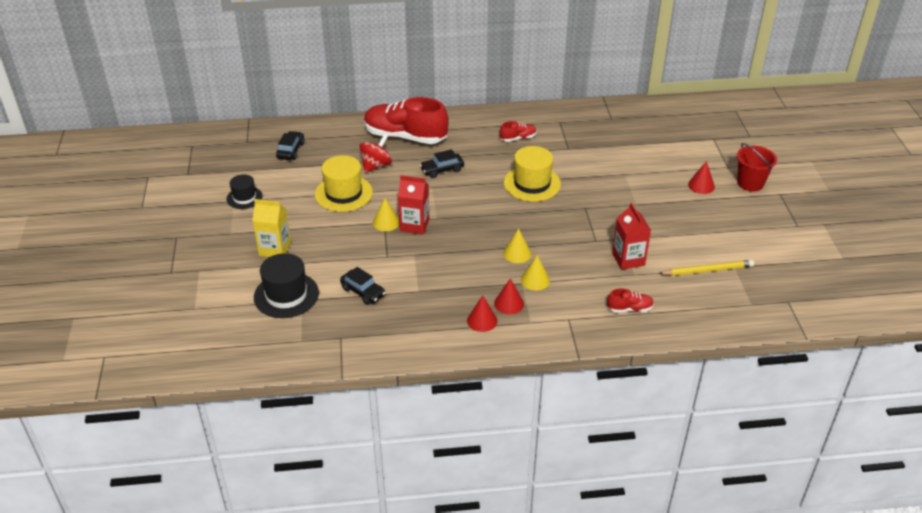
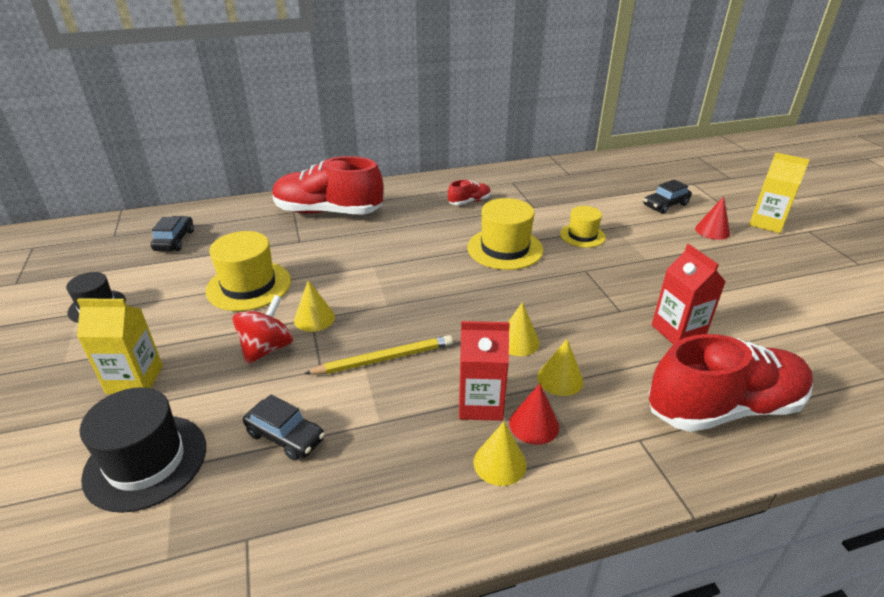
camera: 10 degrees left, 5 degrees down
(376, 165) = (293, 247): red spinning top -> red spinning top (267, 348)
(414, 225) = (357, 318): red carton -> red carton (480, 404)
(442, 170) = (383, 244): black car -> black car (665, 205)
(482, 320) = (499, 463): red cone -> yellow cone
(596, 179) = (582, 235): none -> yellow hat
(629, 309) = (723, 408): red shoe -> red shoe, size x2.28
(707, 270) = (793, 334): yellow pencil -> yellow pencil (384, 359)
(750, 183) = (766, 223): red bucket -> yellow carton

